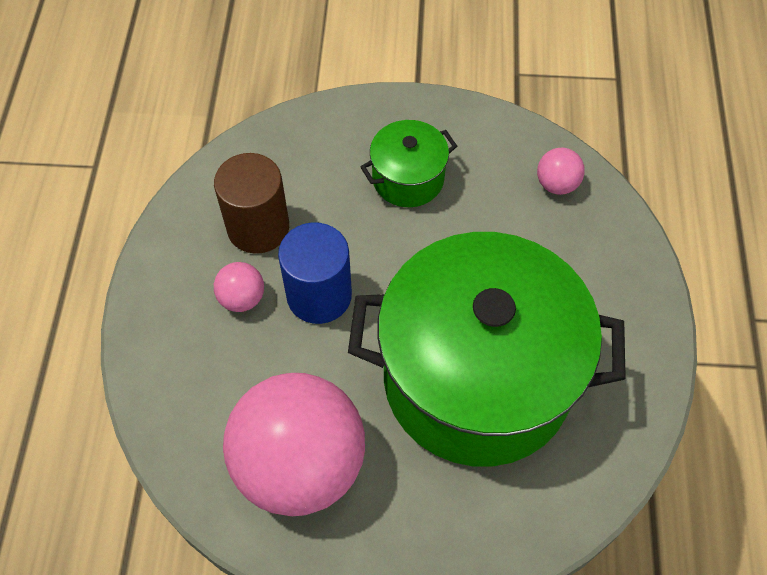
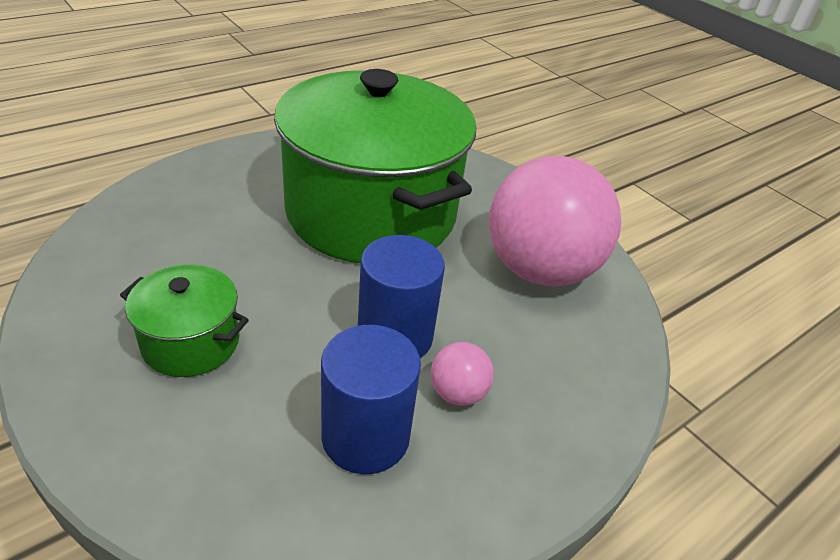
camera: 135 degrees left, 20 degrees down
(258, 227) = (365, 436): brown cylinder -> blue cylinder
(556, 184) = (122, 237): pink ball -> none

